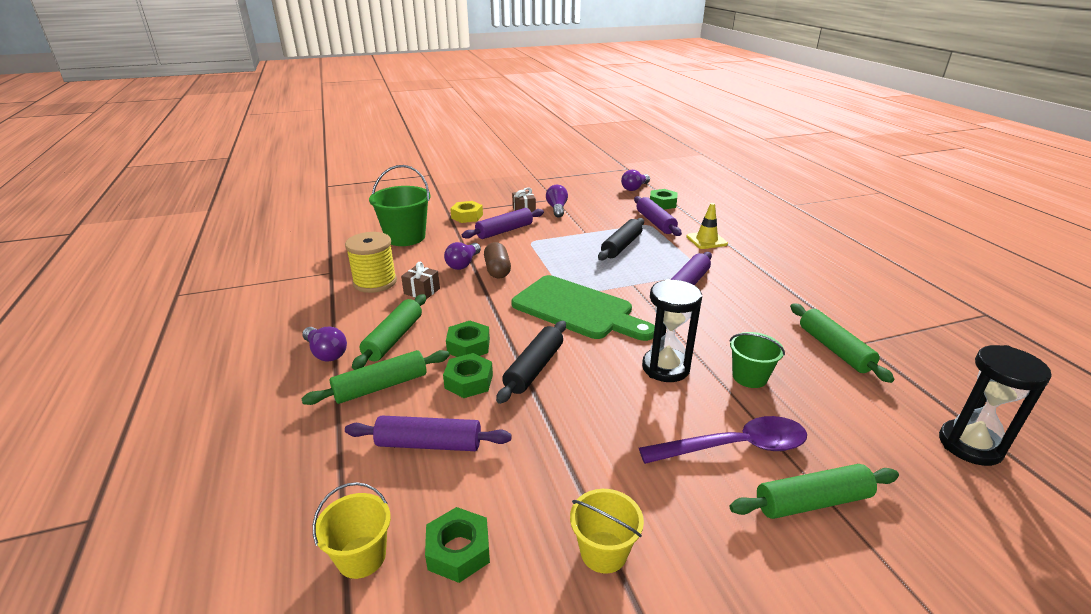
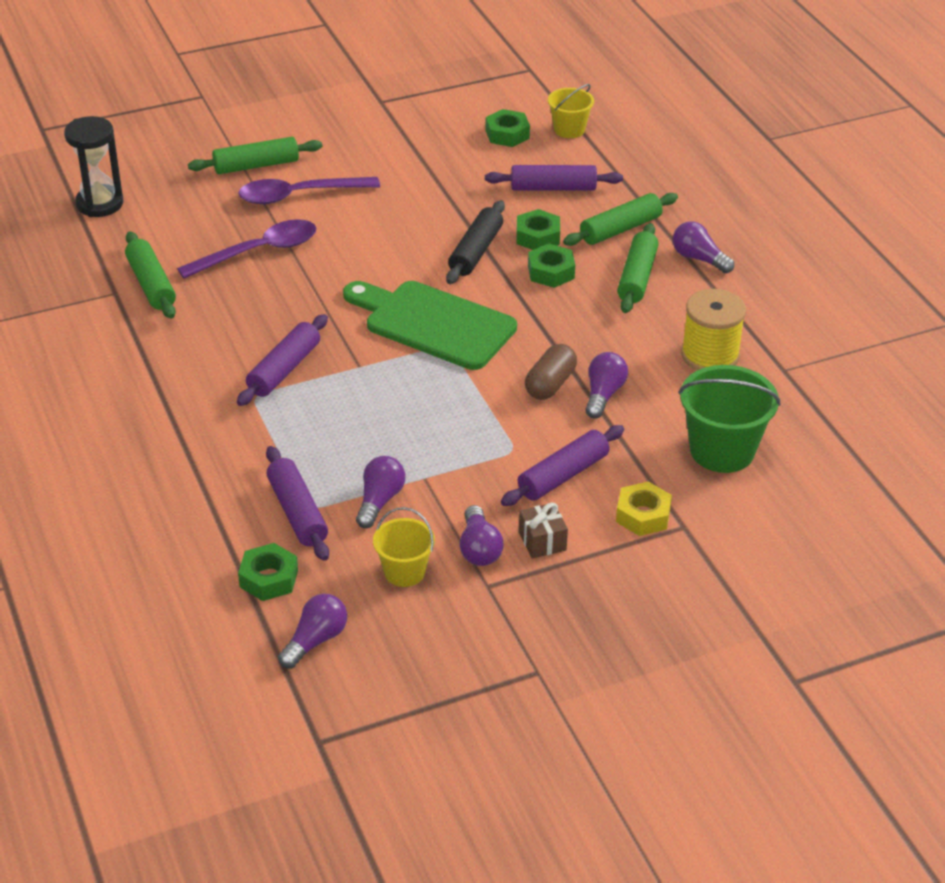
camera: 175 degrees right, 10 degrees up
(422, 291) = (639, 343): brown gift -> none
(497, 270) = (550, 384): brown capsule -> brown capsule turned 45 degrees clockwise
(603, 552) = (411, 137): yellow bucket -> yellow bucket (404, 572)
(610, 225) = (379, 501): none -> purple light bulb
(621, 246) = (365, 445): black rolling pin -> none
(665, 368) = (341, 257): black hourglass -> none
(706, 240) = (223, 466): yellow traffic cone -> none
(749, 377) = (259, 252): green bucket -> purple spoon

